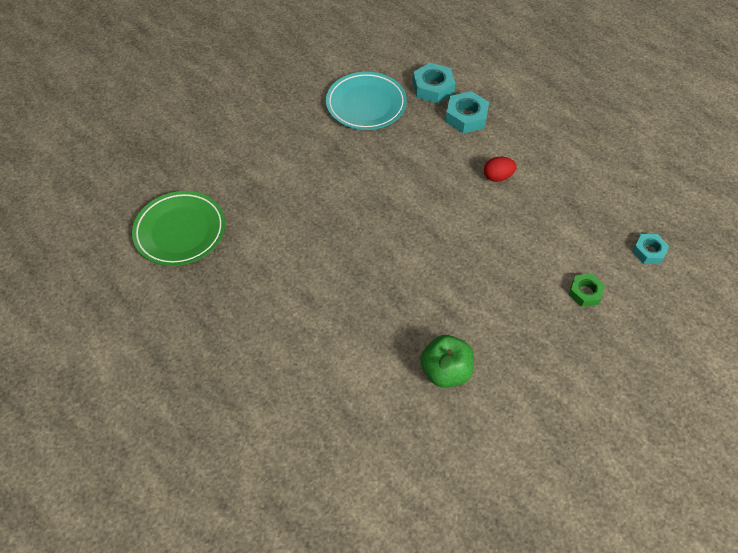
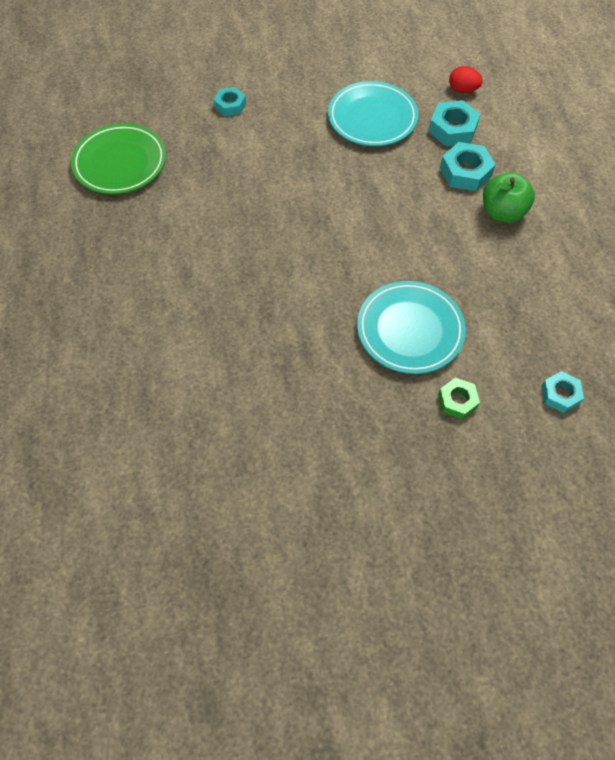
camera: 30 degrees right, 5 degrees up
(241, 141) = (230, 105): none -> turquoise nut
(445, 371) = (261, 403): green apple -> green apple (502, 212)
(497, 177) = (453, 245): red egg -> red egg (462, 90)
(514, 257) = (410, 330): none -> turquoise plate

